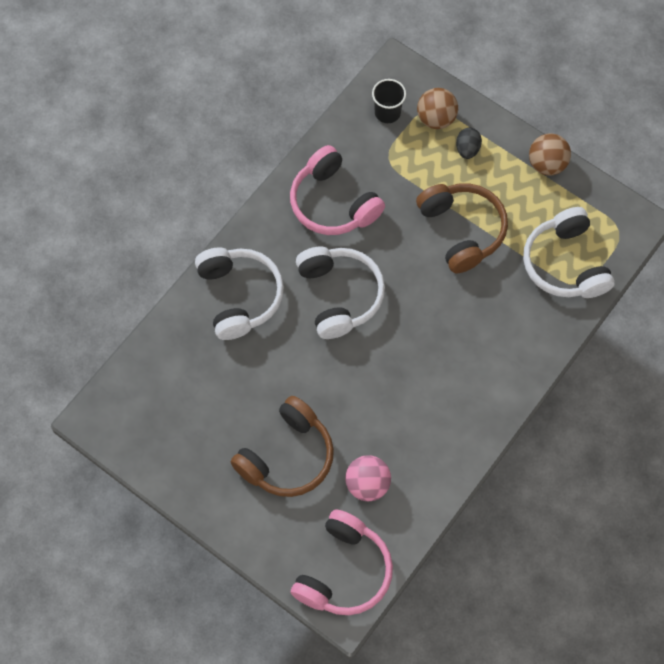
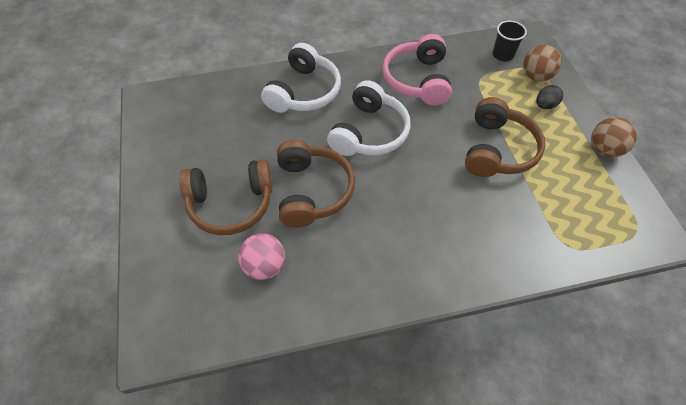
camera: 40 degrees right, 10 degrees down
(343, 391) = (312, 191): none -> brown headphones
(344, 571) = (182, 316): pink headphones -> none
(565, 264) = (567, 224): white headphones -> none

